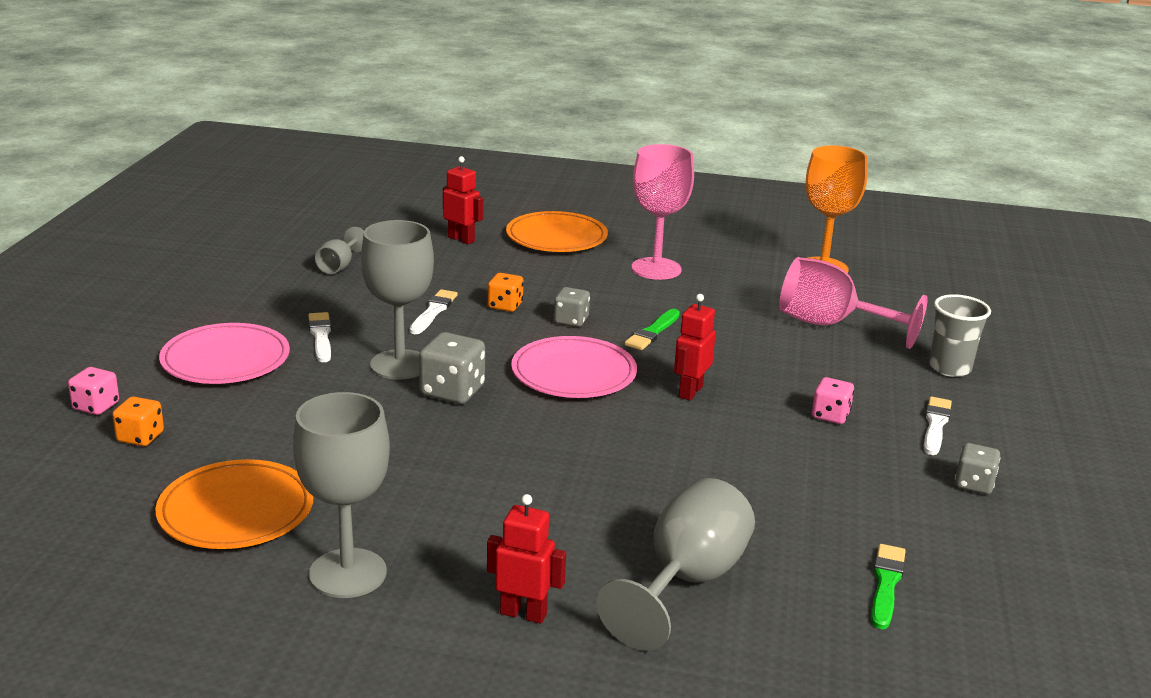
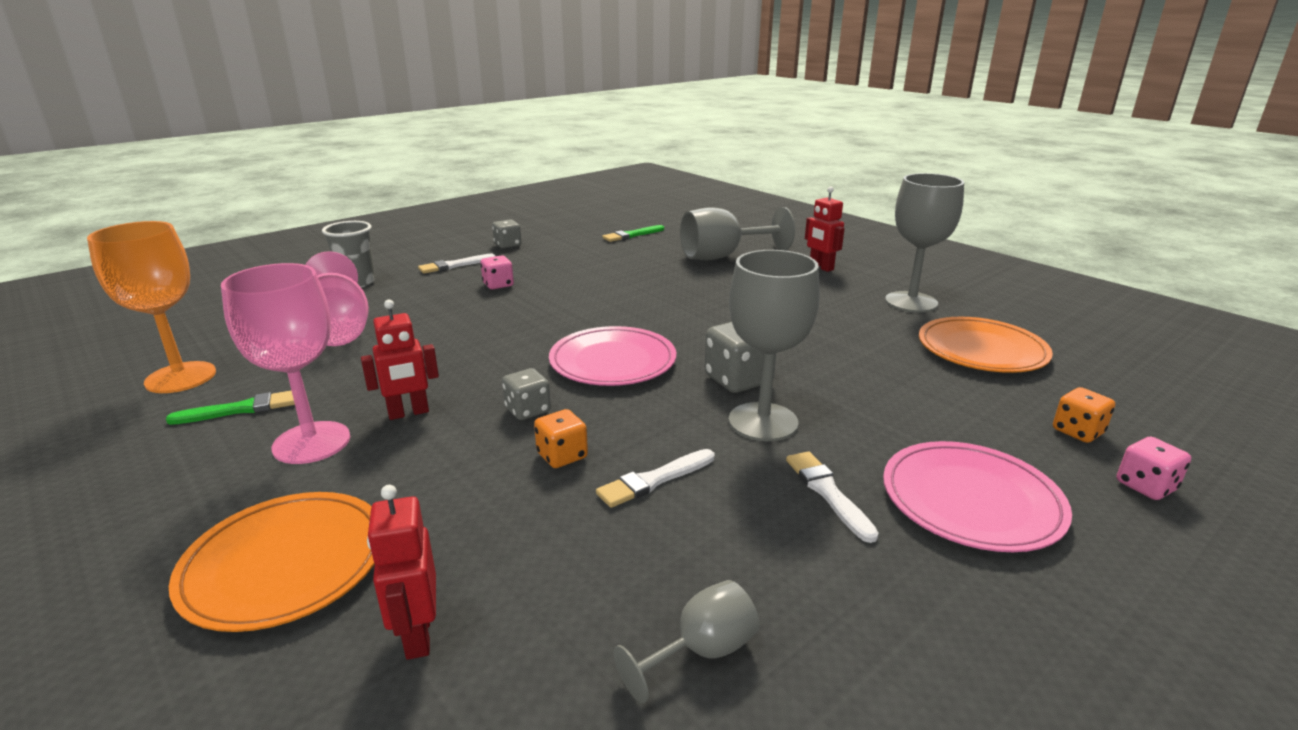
camera: 140 degrees left, 0 degrees up
(321, 336) = (828, 493): white brush -> white brush turned 135 degrees clockwise
(653, 332) = (480, 372): green brush -> green brush (240, 409)
(690, 392) = (552, 322): red robot -> red robot (408, 413)

